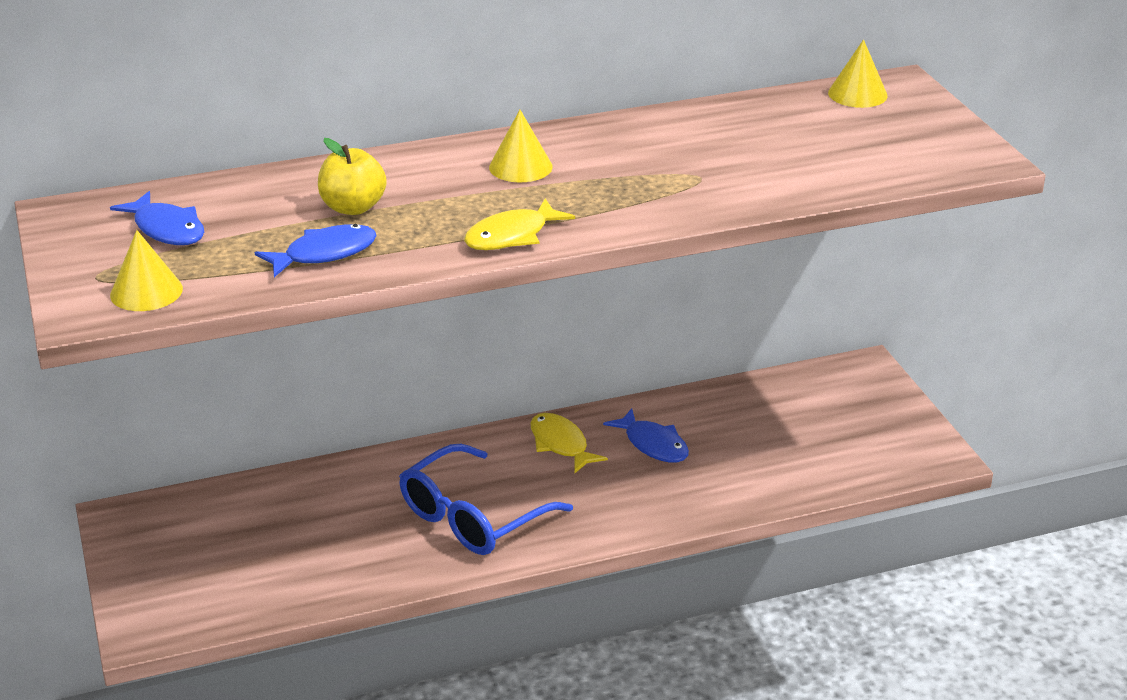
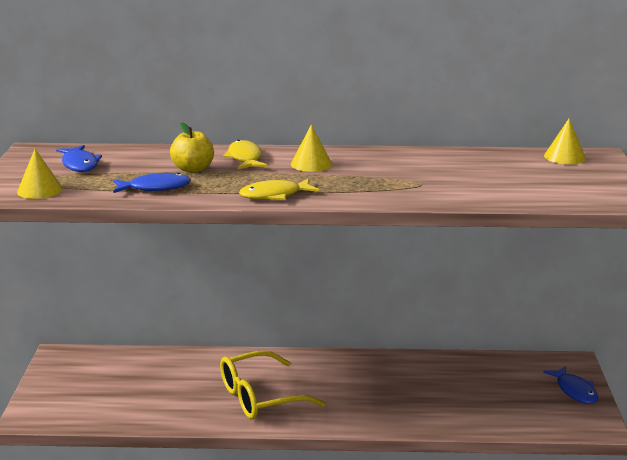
camera: 20 degrees right, 10 degrees down
(474, 516) = (261, 397): blue glasses -> yellow glasses
(561, 444) = (341, 368): yellow fish -> yellow fish (245, 158)
(653, 444) = (400, 379): blue fish -> blue fish (574, 391)

